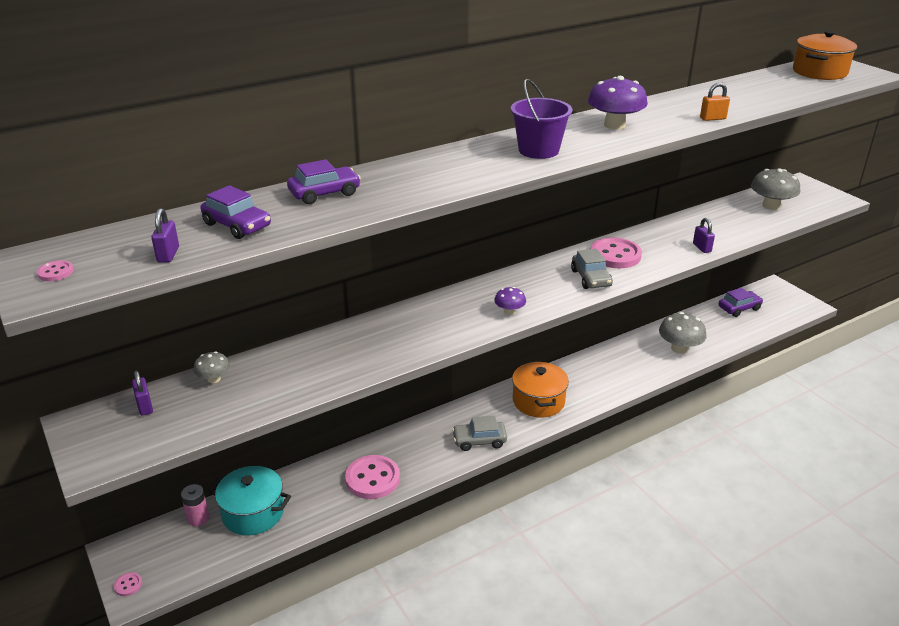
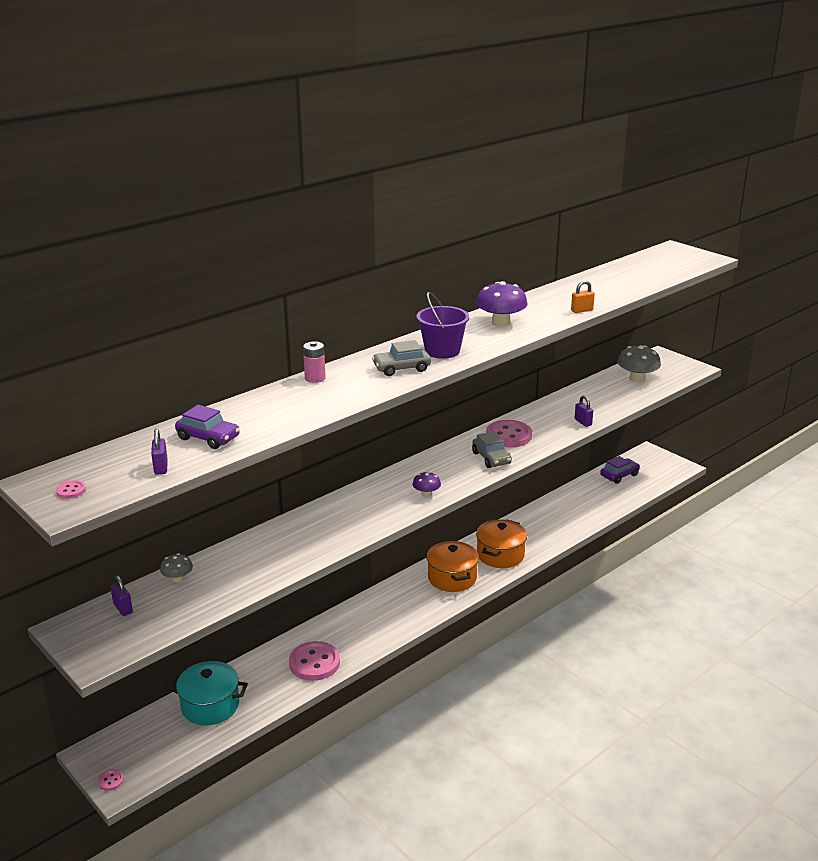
camera: 10 degrees left, 5 degrees down
(198, 518) = (159, 717): pink battery -> pink battery (315, 378)
(324, 193) = (272, 404): purple car -> none
(479, 440) = (405, 618): grey car -> grey car (401, 368)
(679, 348) = (571, 517): grey mushroom -> none
(819, 72) = (664, 260): orange pot -> orange pot (500, 555)

